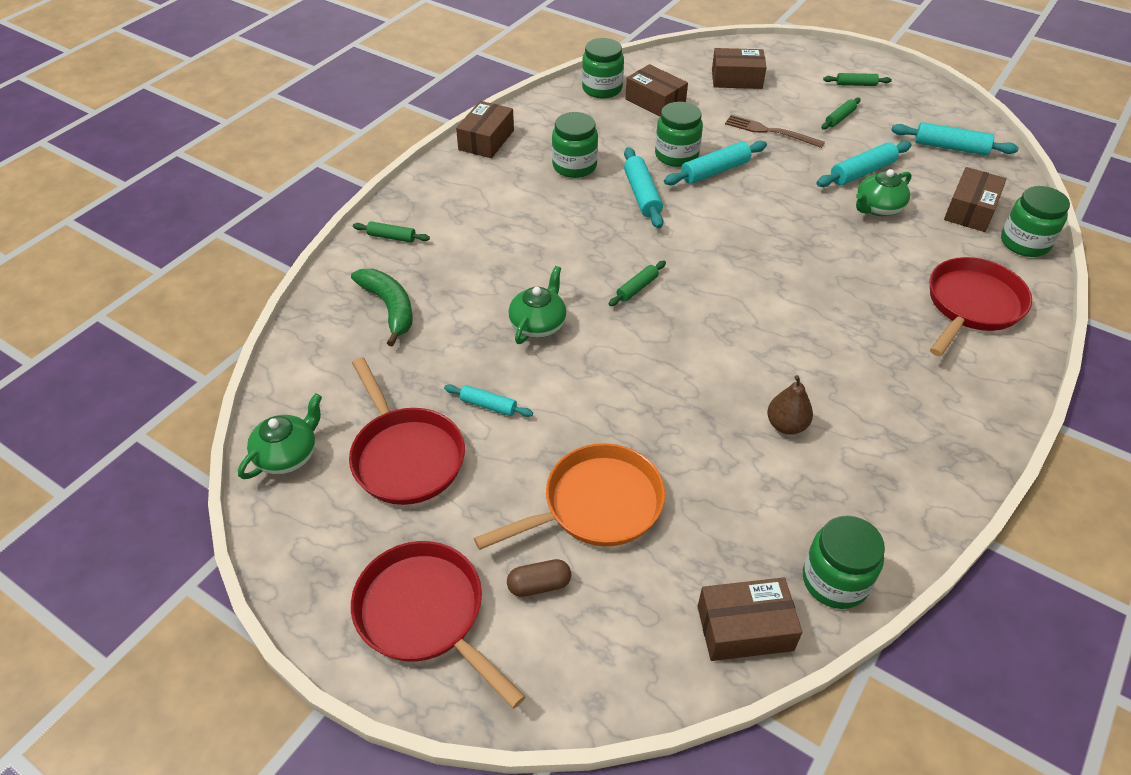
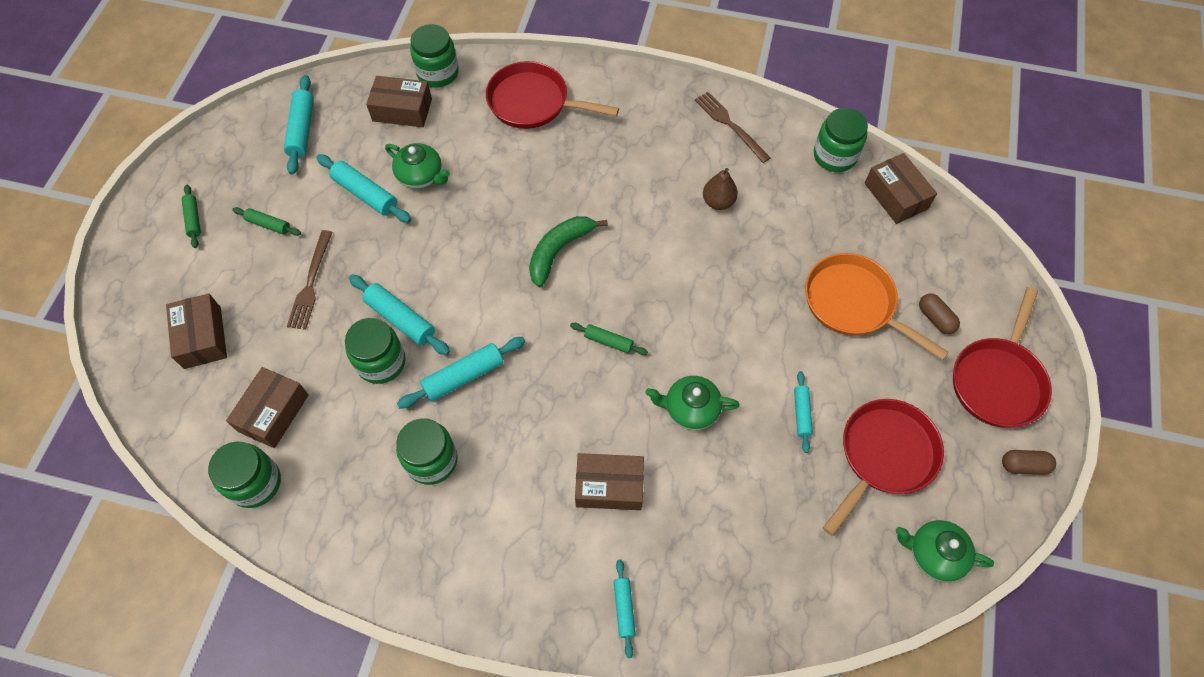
camera: 110 degrees left, 15 degrees up
(315, 586) = (1023, 465): none -> brown capsule
(389, 308) = (728, 555): green banana -> green banana (559, 251)
(392, 237) = (624, 609): green rolling pin -> turquoise rolling pin
(486, 140) = (406, 582): brown box -> brown box (609, 486)
(911, 478) = (730, 125): none -> brown fork

